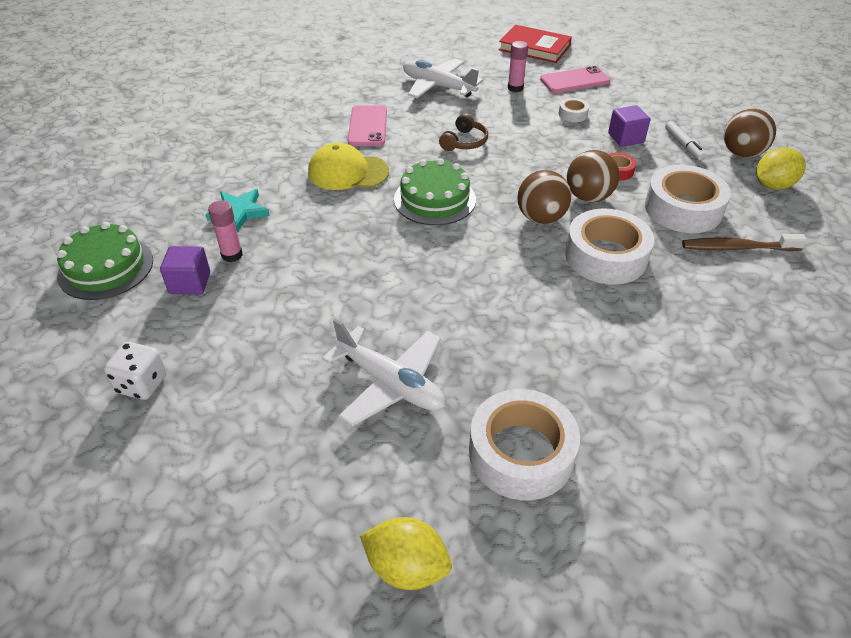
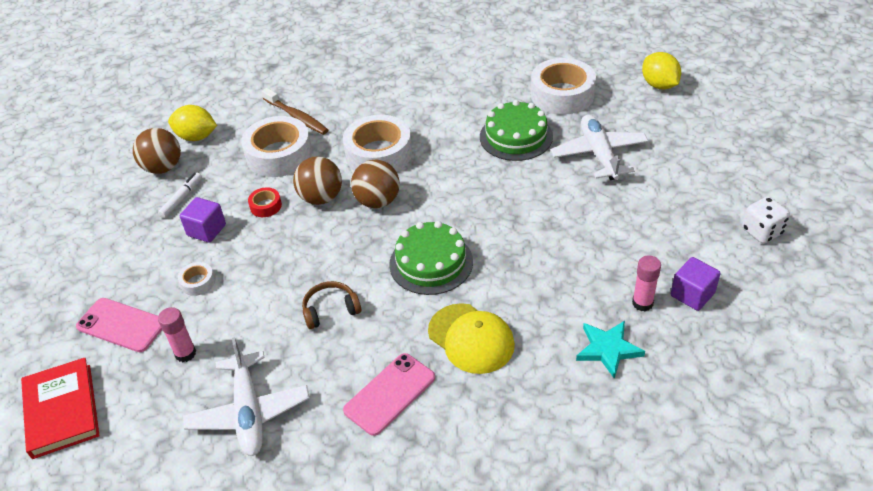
camera: 135 degrees left, 0 degrees up
(106, 268) = (762, 352): green cake -> green cake (516, 136)

